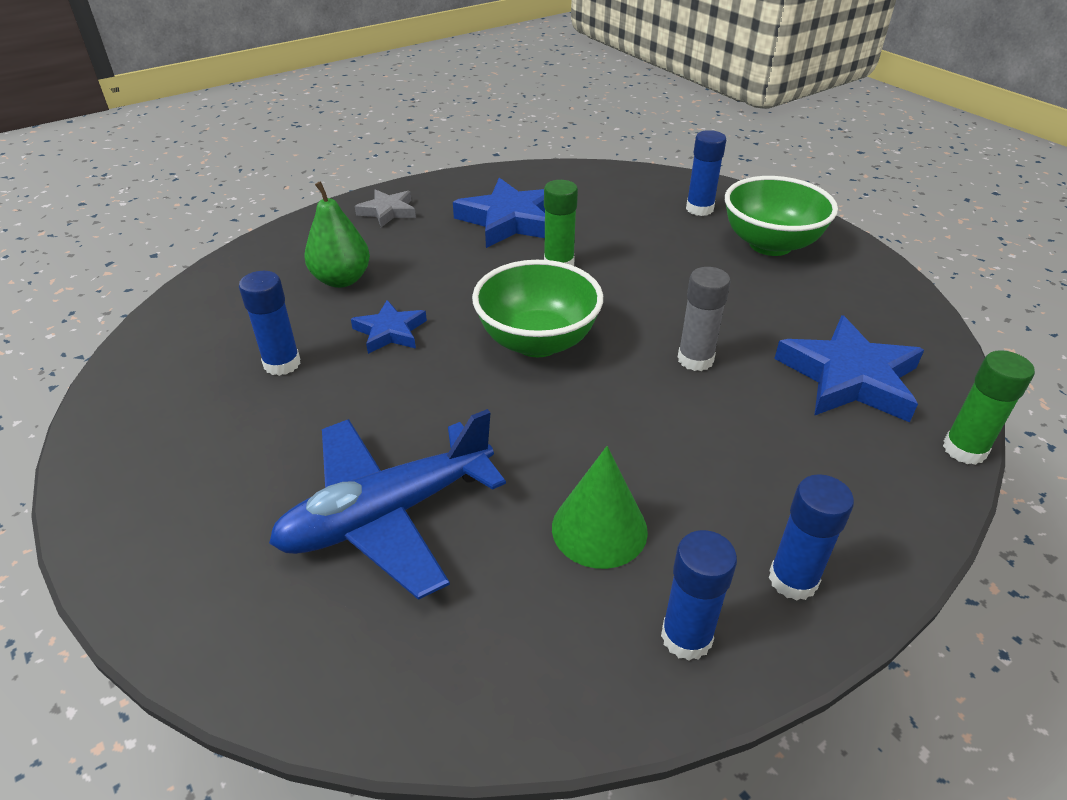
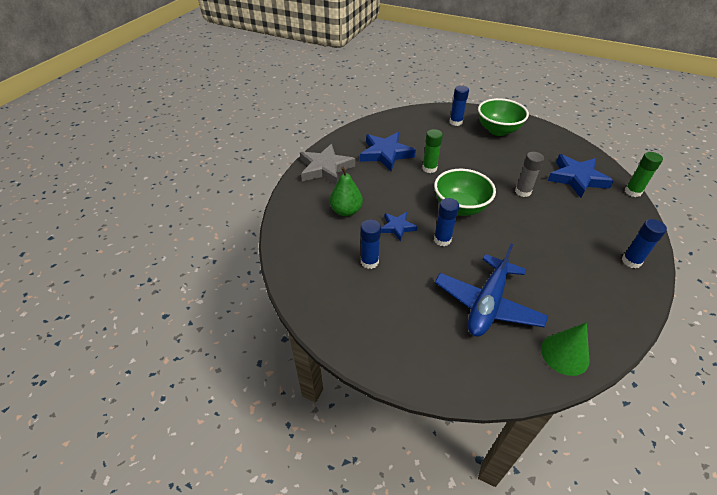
camera: 30 degrees left, 5 degrees up
(388, 211) = (325, 168): grey star -> grey star, size x1.77
(599, 529) = (561, 273): green cone -> green cone (564, 354)
(686, 637) = (622, 296): blue glue stick -> blue glue stick (442, 240)

